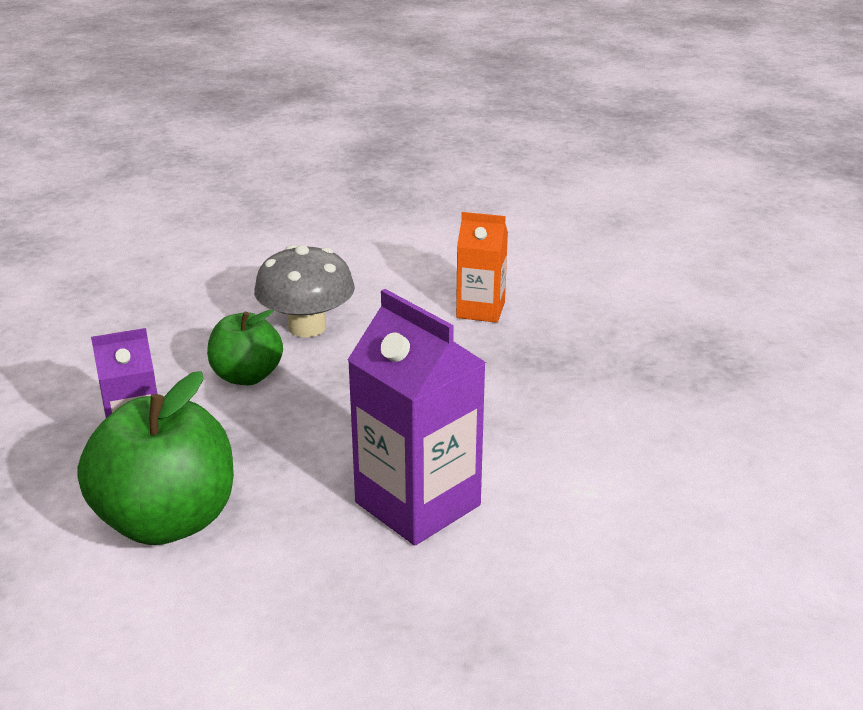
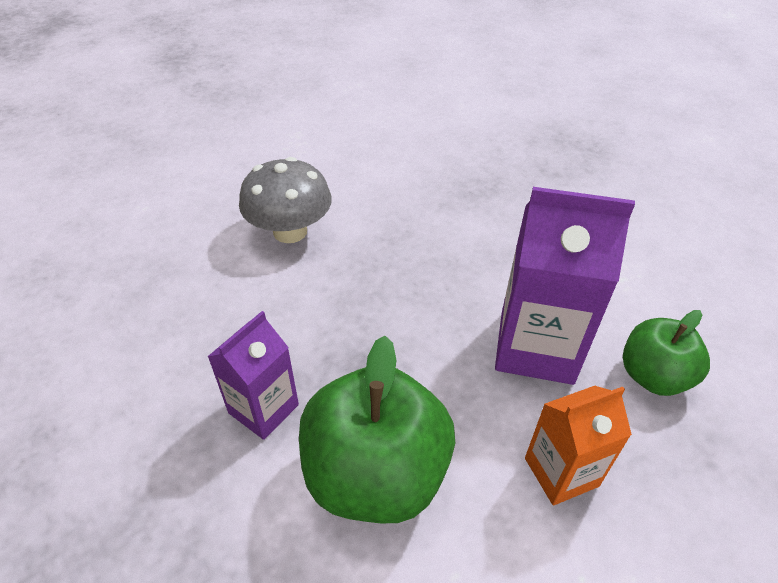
camera: 35 degrees left, 15 degrees up
(247, 376) = (290, 298): green apple -> green apple (653, 376)
(480, 310) = (400, 165): orange carton -> orange carton (561, 472)

